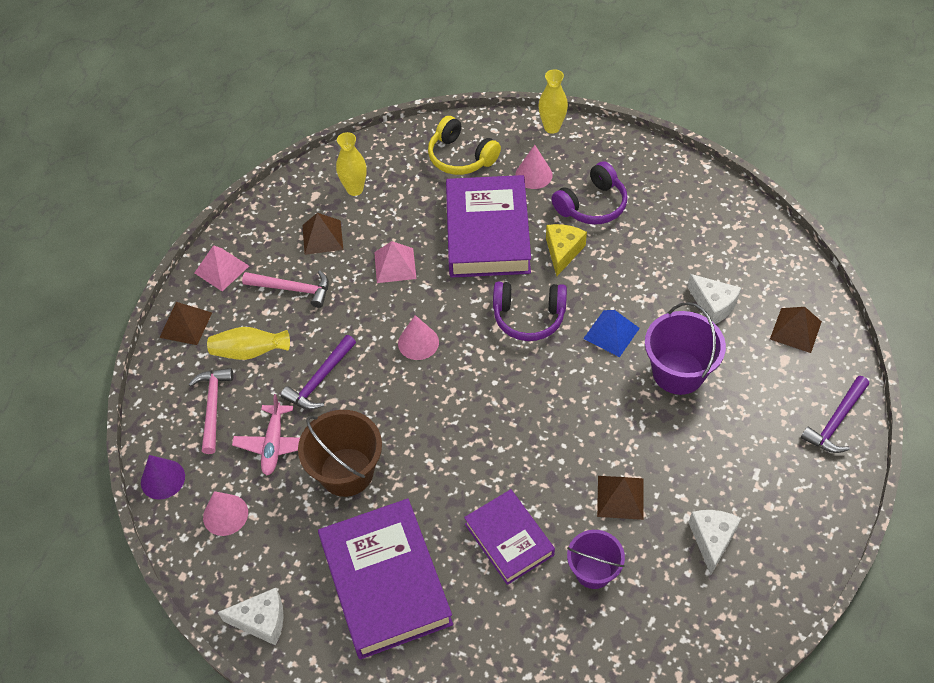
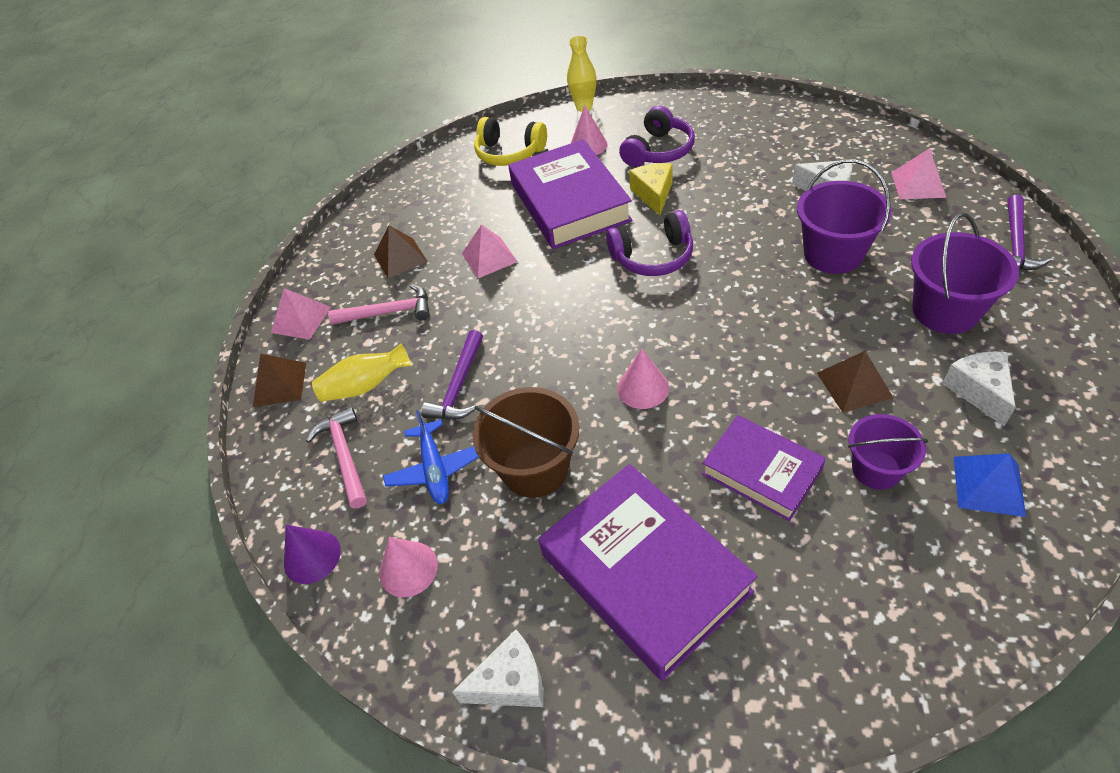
camera: 15 degrees left, 5 degrees down
(274, 444) = (435, 469): pink plane -> blue plane
(355, 189) = (415, 209): yellow vase -> none
(418, 342) = (550, 316): pink cone -> pink cone (643, 388)
(611, 333) = (744, 243): blue pyramid -> blue pyramid (988, 485)
(734, 461) = (945, 311): none -> purple bucket
(795, 330) = (918, 184): brown pyramid -> pink pyramid

